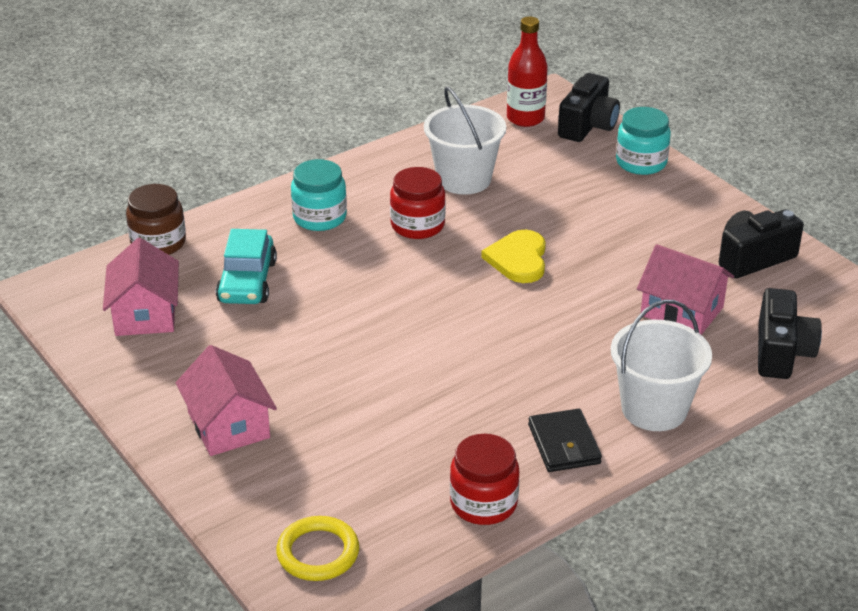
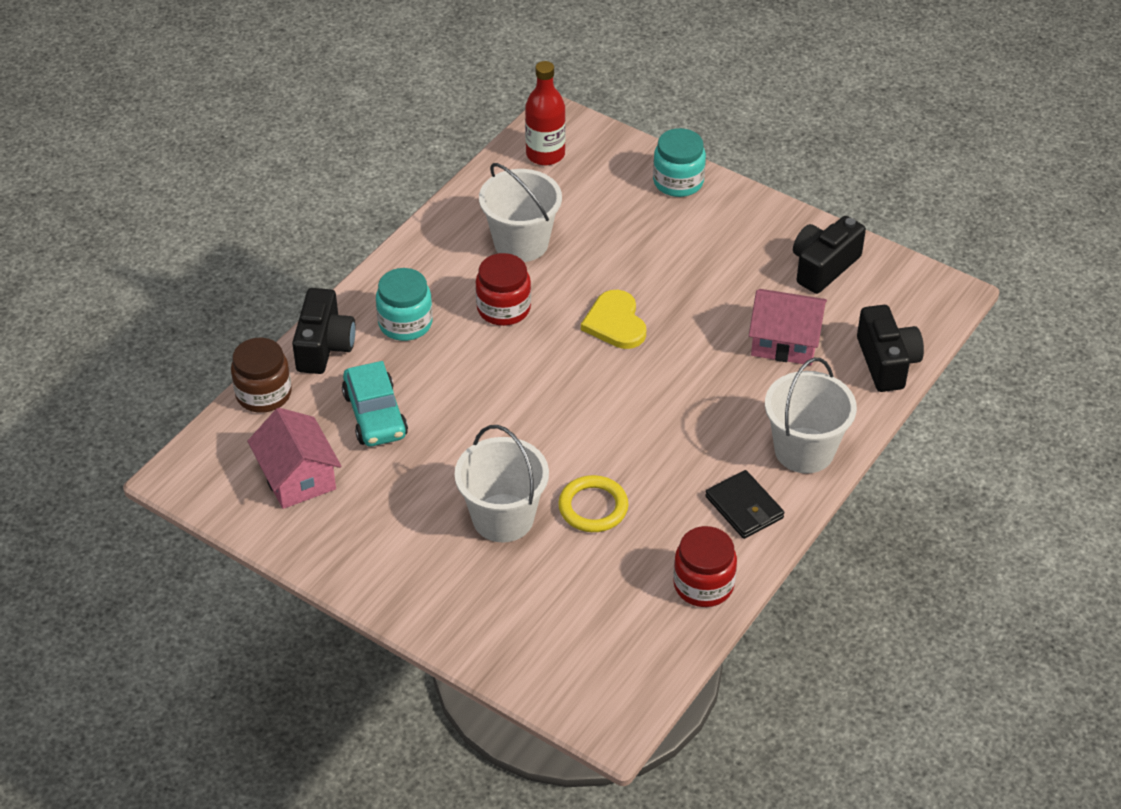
camera: 20 degrees left, 10 degrees up
(229, 425) = (442, 572): pink house -> none
(315, 393) = (503, 518): none -> white bucket
(318, 553) = (587, 673): yellow ring -> yellow ring (593, 507)
(588, 125) = (609, 149): black camera -> black camera (324, 346)

